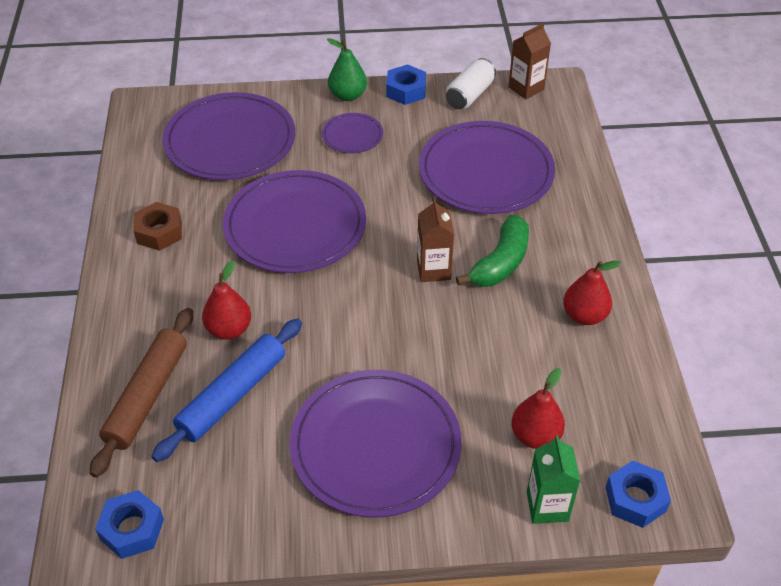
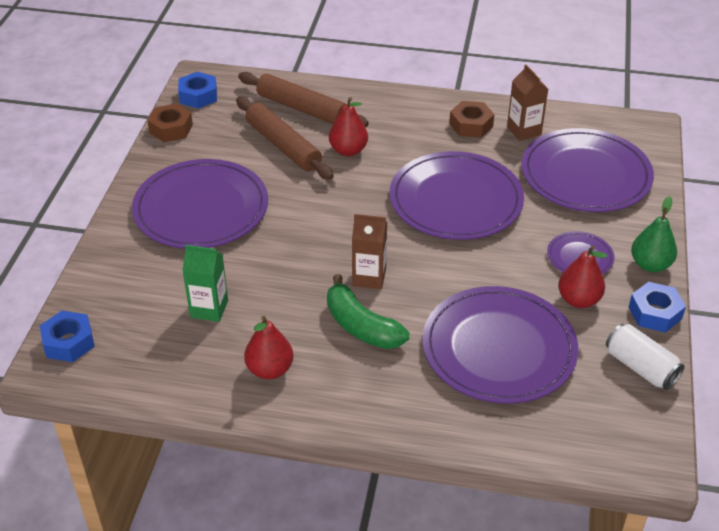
camera: 105 degrees right, 5 degrees down
(219, 537) = (171, 129): none -> brown nut
(232, 396) = (283, 146): blue rolling pin -> brown rolling pin
(526, 88) = (649, 426): brown carton -> brown carton (524, 131)
(535, 436) = (160, 298): red pear -> red pear (578, 300)
(547, 506) = (95, 288): green carton -> green carton (209, 309)

